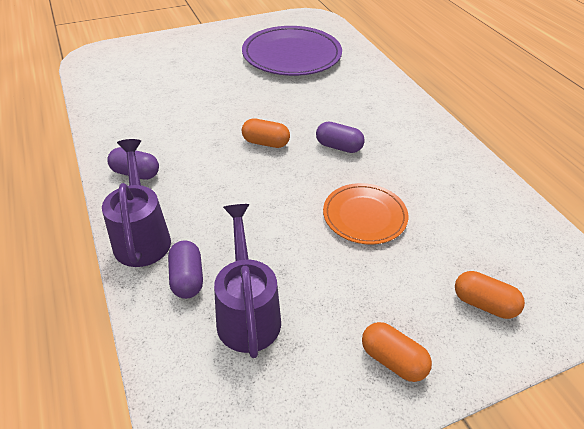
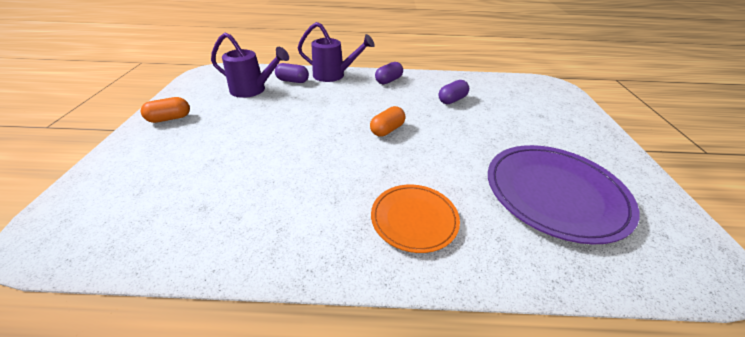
camera: 115 degrees right, 5 degrees down
(339, 147) = (354, 165): purple capsule -> purple capsule (452, 100)
(364, 216) = (266, 147): orange plate -> orange plate (414, 219)
(484, 304) = (137, 166): orange capsule -> none

